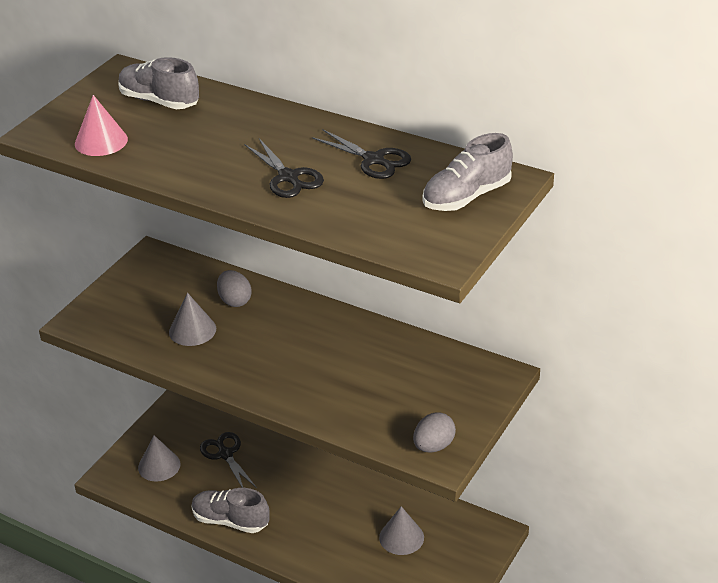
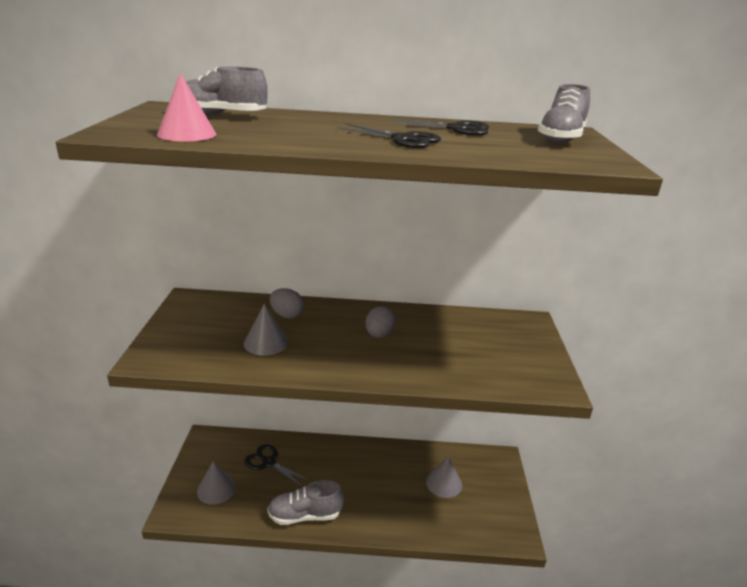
camera: 30 degrees left, 10 degrees down
(433, 446) = (541, 379): grey egg -> grey egg (379, 335)

